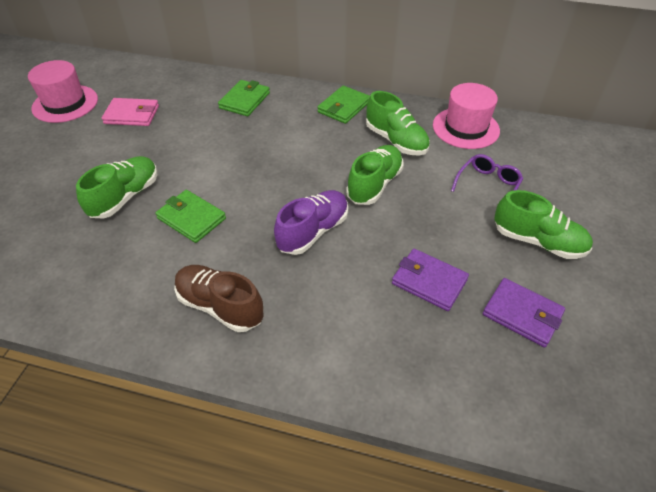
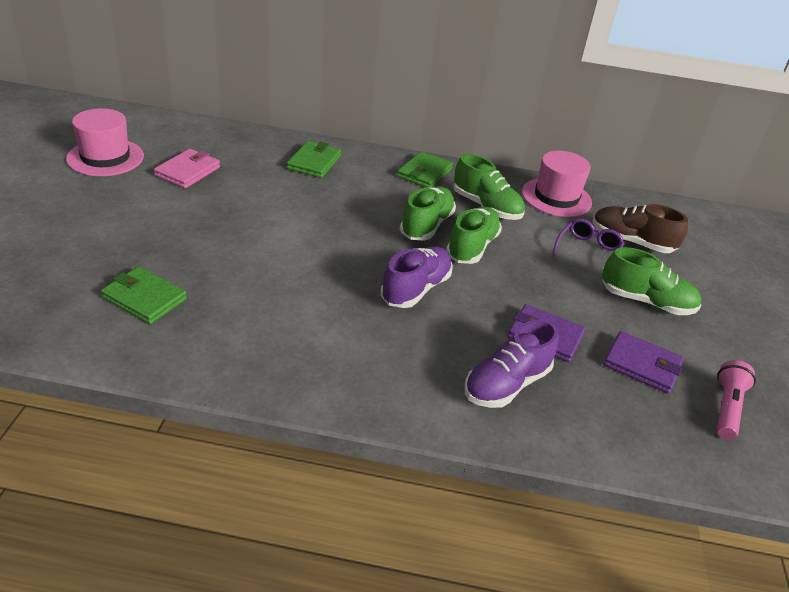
camera: 10 degrees left, 10 degrees down
(125, 197) = (200, 252): green shoe -> green shoe (426, 225)
(132, 115) = (188, 171): pink wallet -> pink wallet turned 60 degrees counterclockwise
(191, 218) = (280, 274): green wallet -> green wallet (144, 298)
(220, 306) = (331, 357): brown shoe -> brown shoe (631, 242)
(382, 336) = (506, 384): none -> purple shoe
(604, 364) = (727, 408): none -> pink flashlight

